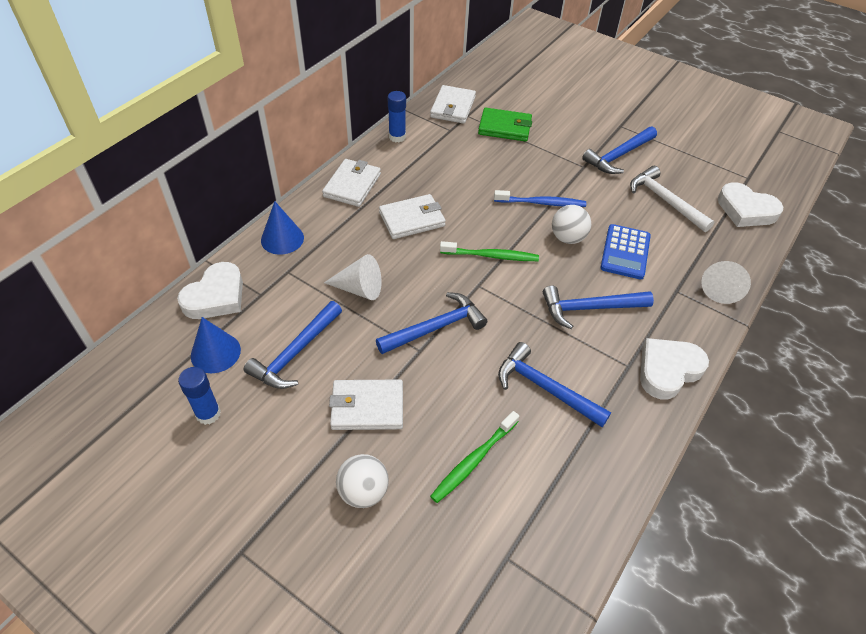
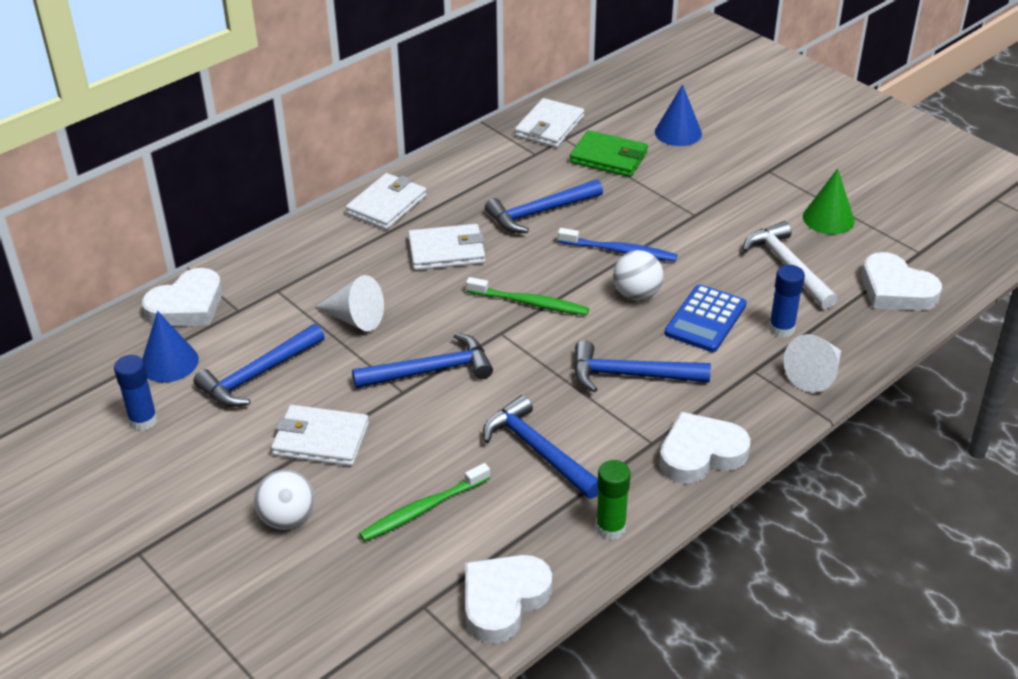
camera: 15 degrees right, 10 degrees down
(282, 239) = (282, 254): blue cone -> blue cone (678, 132)
(397, 137) = (463, 155): blue glue stick -> blue glue stick (781, 329)
(570, 539) = (503, 600): none -> white heart
(618, 156) = (748, 207): blue hammer -> blue hammer (539, 212)
(627, 451) = (610, 528): none -> green glue stick
(676, 159) = (828, 218): none -> green cone

